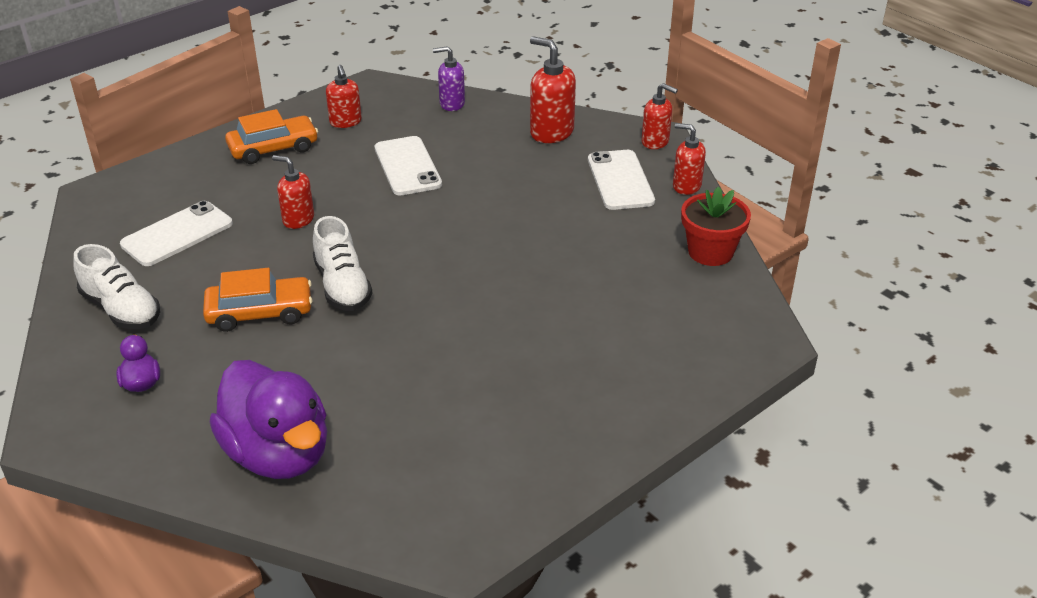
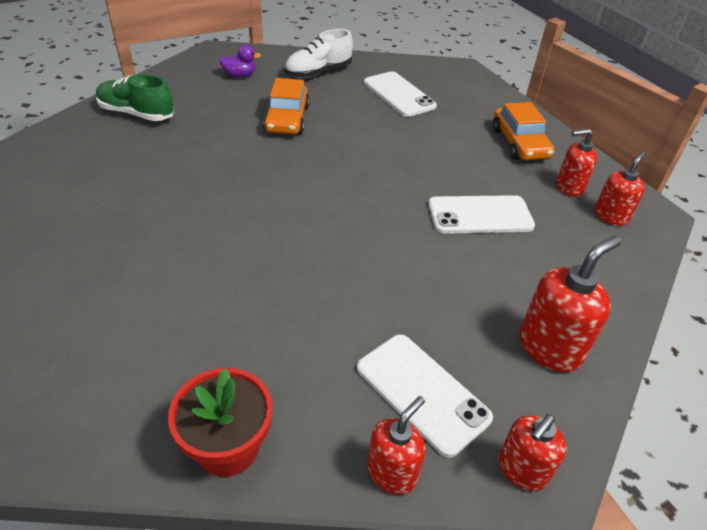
camera: 100 degrees right, 5 degrees up
(278, 454) = (136, 114): purple duck -> green shoe
(298, 219) = (403, 145): red soap dispenser -> red soap dispenser (610, 216)
(342, 286) = (300, 156): white shoe -> none
(451, 104) = (616, 268): purple soap dispenser -> none
(620, 180) = (422, 392): white phone -> white phone turned 45 degrees clockwise

